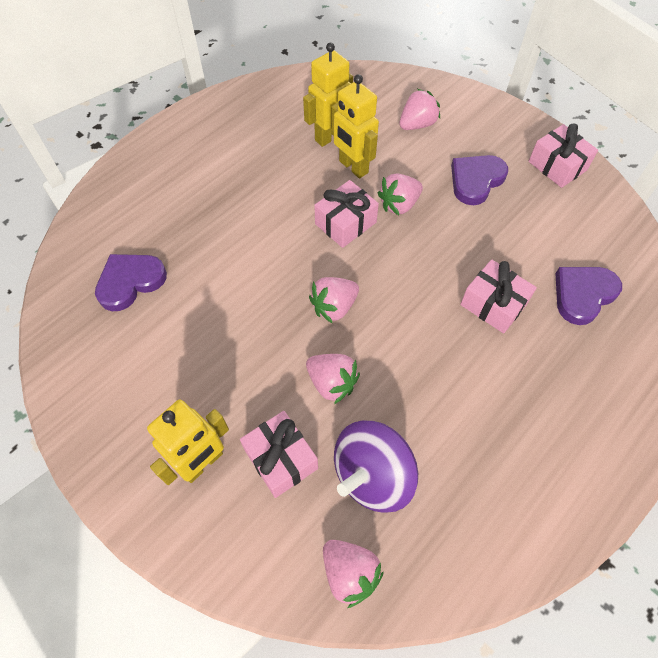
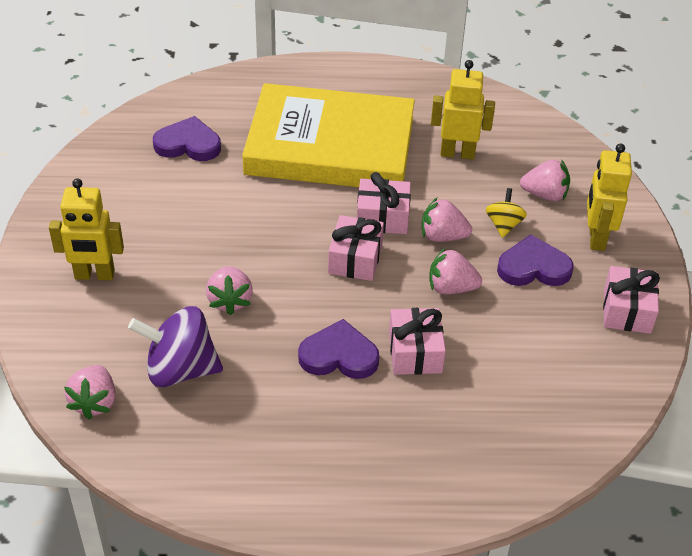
camera: 45 degrees right, 15 degrees down
(240, 197) = (330, 146): none -> yellow book
(281, 459) = (140, 312): pink gift -> pink gift (355, 259)
(334, 307) = (296, 260): pink strawberry -> pink strawberry (451, 288)
(353, 167) = (444, 186): yellow robot -> yellow robot (596, 238)
(422, 165) = (504, 225): none -> yellow spinning top
(583, 295) = (499, 405): purple heart -> purple heart (339, 355)

